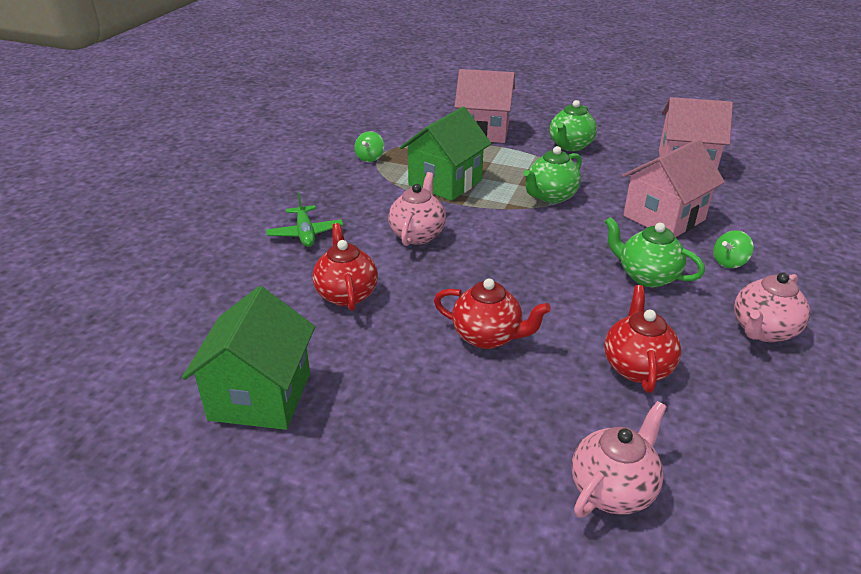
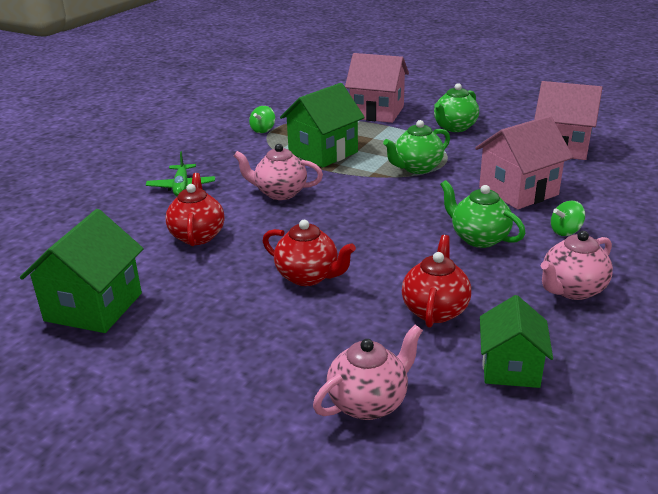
camera: 10 degrees right, 5 degrees down
(417, 235) = (280, 193): pink teapot -> pink teapot turned 105 degrees counterclockwise
(740, 431) = (510, 368): none -> green house

